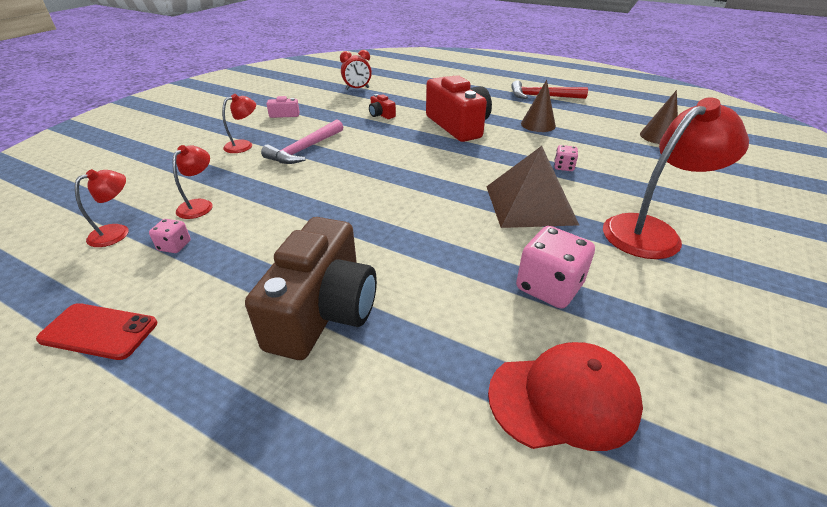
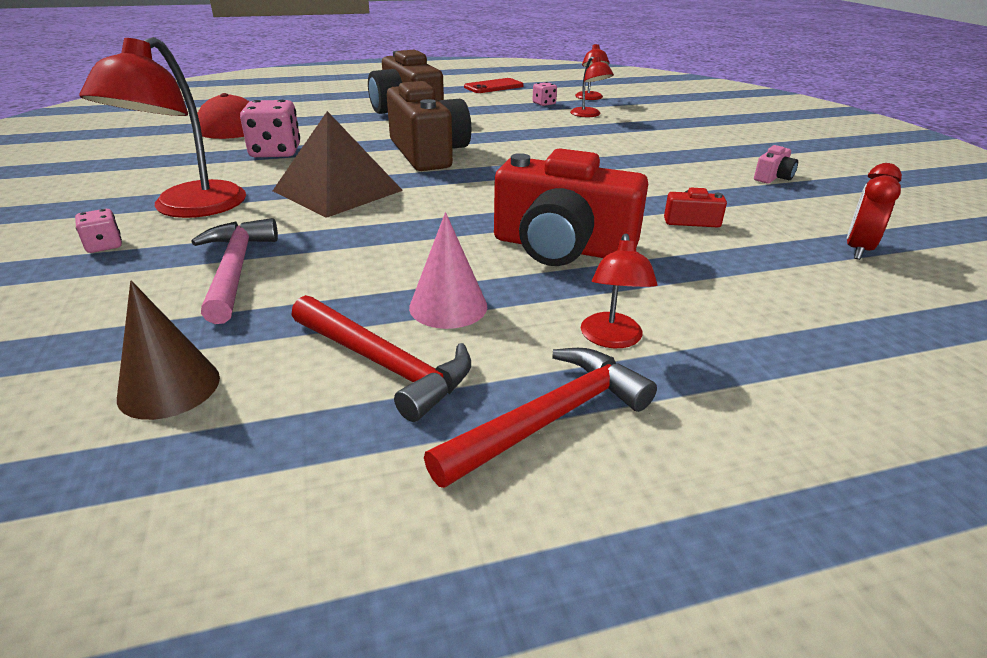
camera: 135 degrees right, 5 degrees down
(244, 145) = (693, 144): red lamp -> red lamp (612, 339)
(305, 149) = (638, 159): pink hammer -> pink hammer (235, 270)
(416, 217) = (428, 153): none -> brown camera
(538, 124) = (448, 306): brown cone -> pink cone
(563, 167) = (332, 242): pink dice -> pink dice (104, 245)
(578, 119) = (384, 364): none -> red hammer

